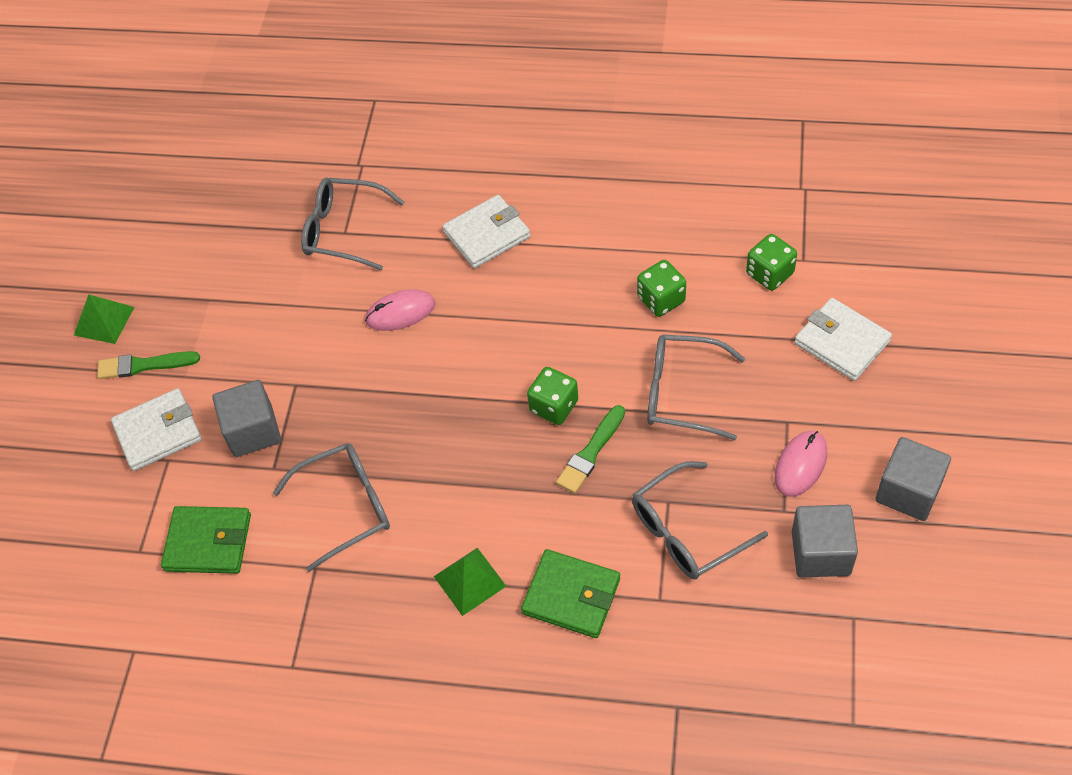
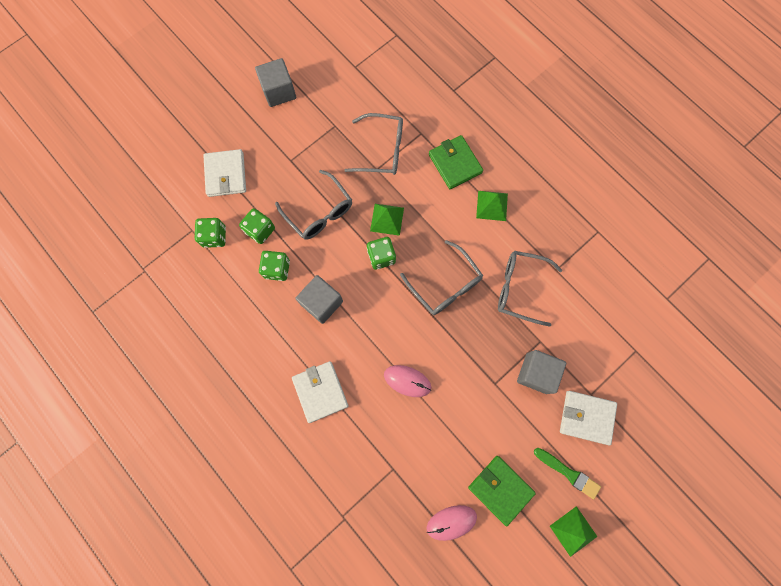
camera: 145 degrees left, 20 degrees up
(208, 542) = (598, 326): green wallet -> green wallet (500, 489)
(343, 230) = (392, 471): grey glasses -> grey glasses (445, 285)
(487, 235) = (320, 391): white wallet -> white wallet turned 60 degrees clockwise
(591, 452) = (387, 219): green brush -> green pyramid
(727, 320) = (260, 230): none -> green dice
(800, 465) = (307, 137): pink mouse -> pink mouse (451, 522)
(820, 553) = (340, 98): grey cube -> grey cube (322, 303)

